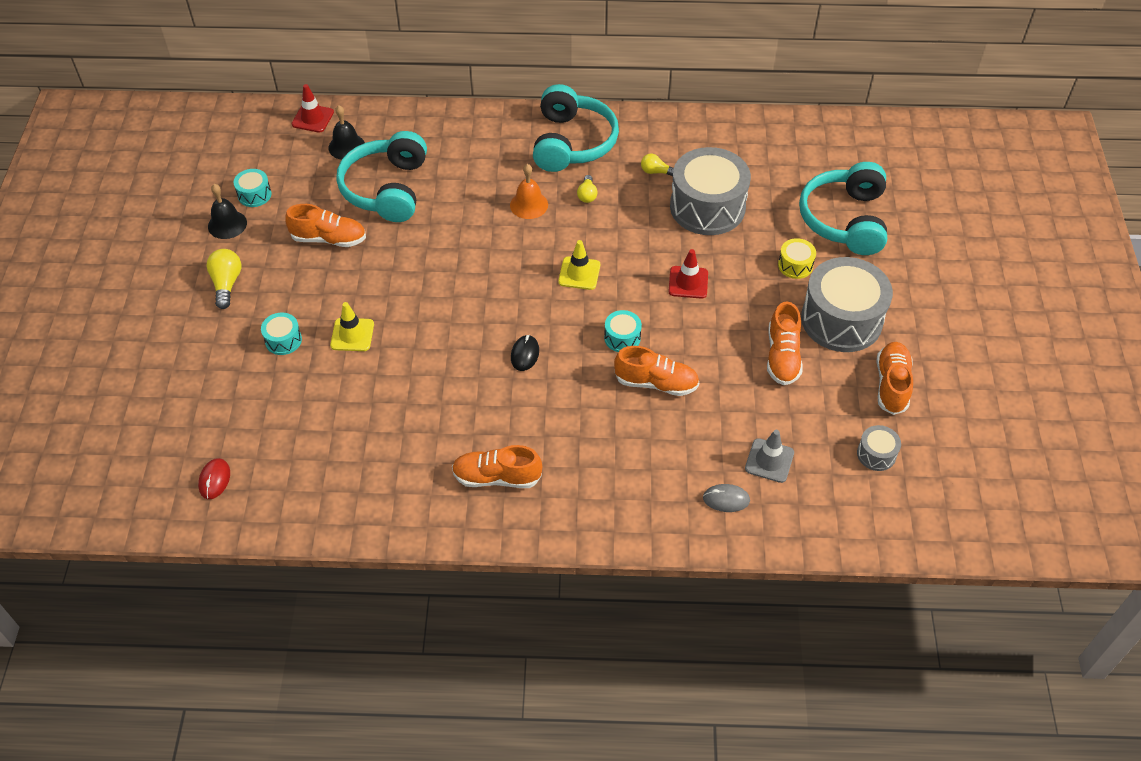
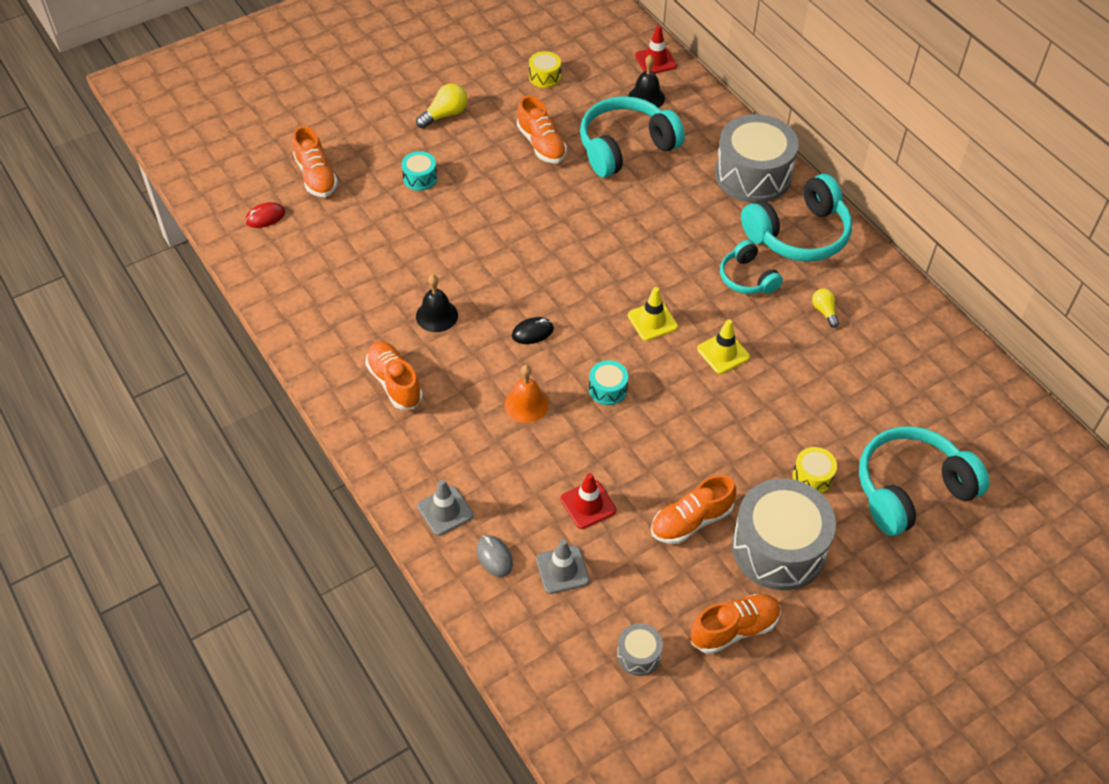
camera: 55 degrees right, 0 degrees up
(227, 224) = (501, 80): black bell -> black bell (437, 315)
(254, 195) = (544, 77): turquoise drum -> yellow drum
(352, 335) = (459, 214): yellow traffic cone -> yellow traffic cone (723, 353)
(529, 205) = (697, 245): orange bell -> orange bell (526, 404)
(587, 195) = (747, 278): yellow light bulb -> turquoise headphones
(656, 383) = (579, 440): orange shoe -> orange shoe (316, 176)
(657, 510) = (445, 511): none -> grey traffic cone
(688, 282) = (714, 404): red traffic cone -> red traffic cone (588, 504)
(707, 207) = (819, 372): grey drum -> grey drum (753, 175)

